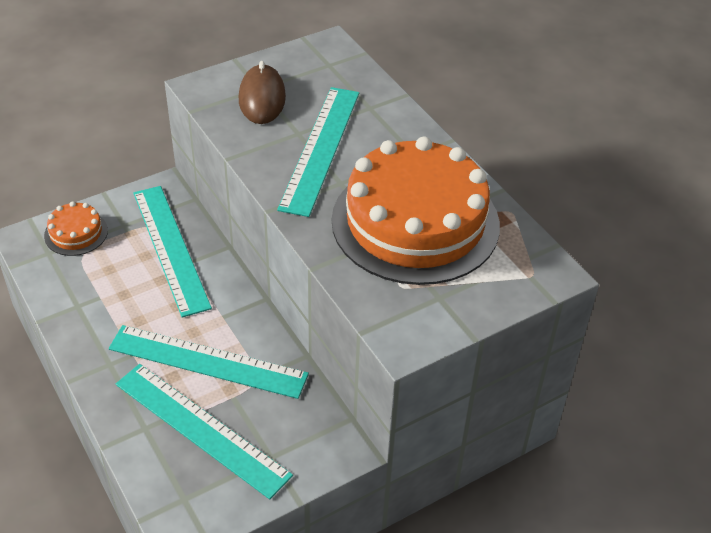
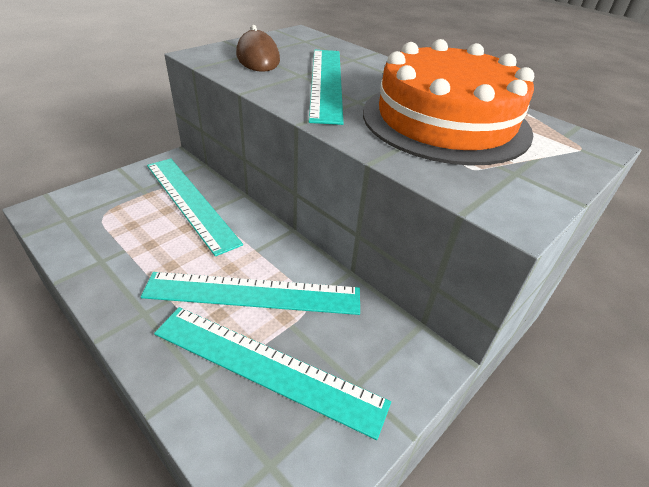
camera: 15 degrees left, 5 degrees down
(76, 233) = (94, 200): orange cake -> none

